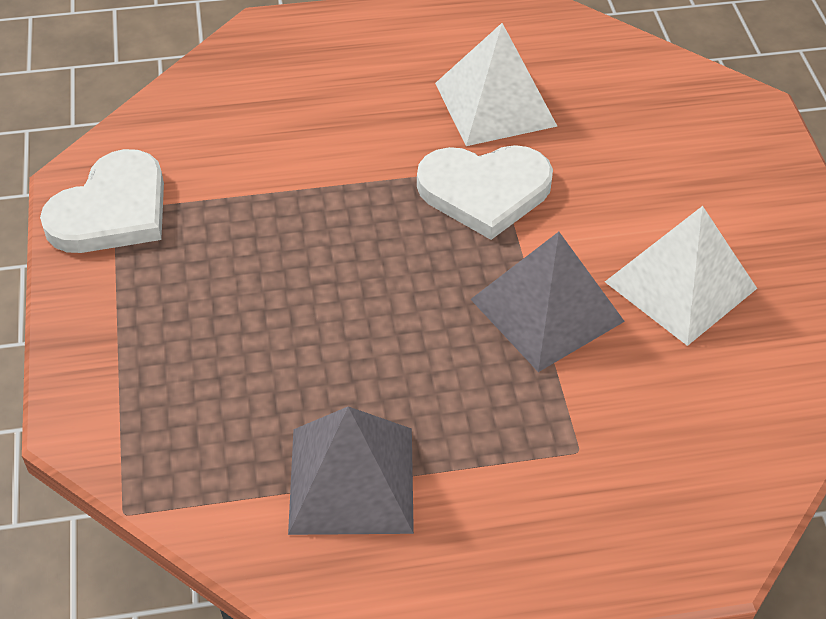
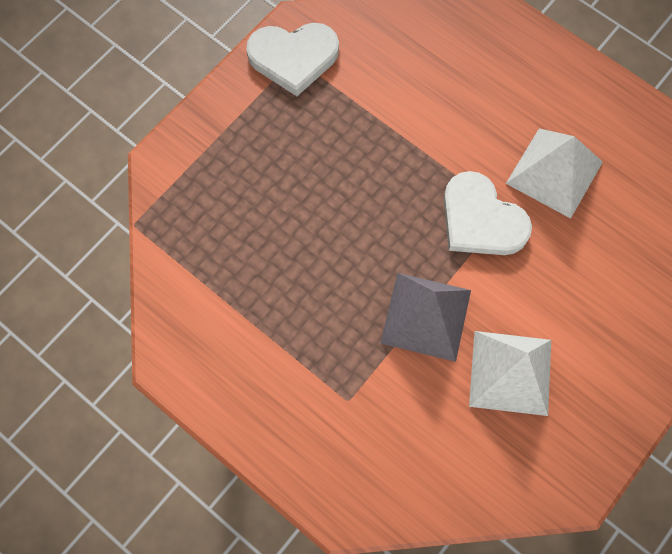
camera: 50 degrees right, 20 degrees up
(352, 480) = (236, 307): grey pyramid -> none

